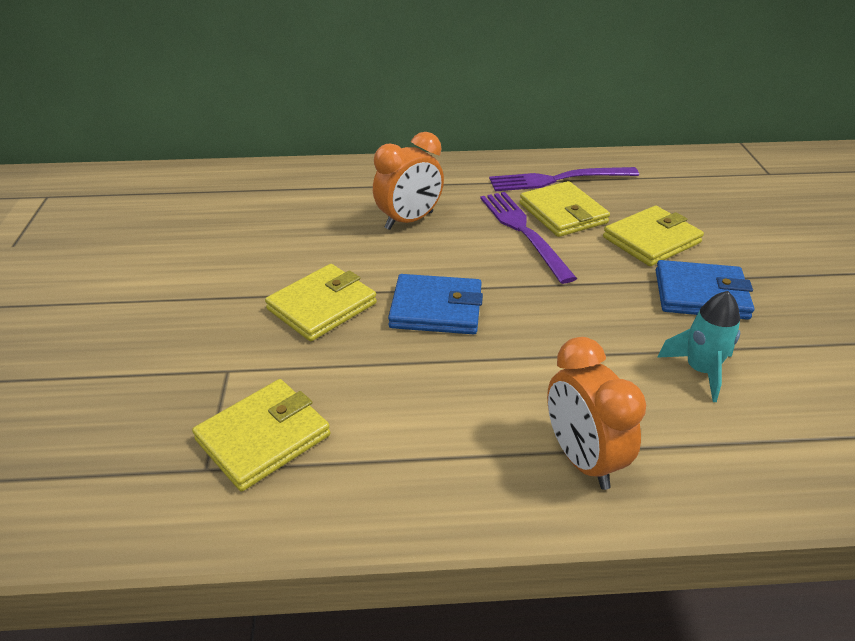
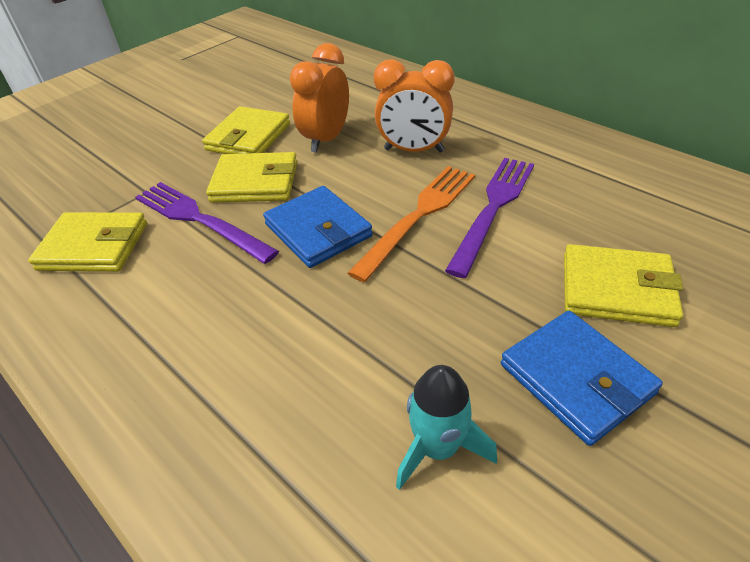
camera: 50 degrees right, 5 degrees up
(487, 261) = (419, 216): none -> orange fork
(557, 179) = (612, 178): purple fork -> purple fork (199, 220)
(563, 213) = (561, 212): yellow wallet -> yellow wallet (248, 137)
(582, 459) = (212, 426): orange clock -> orange clock (326, 139)

